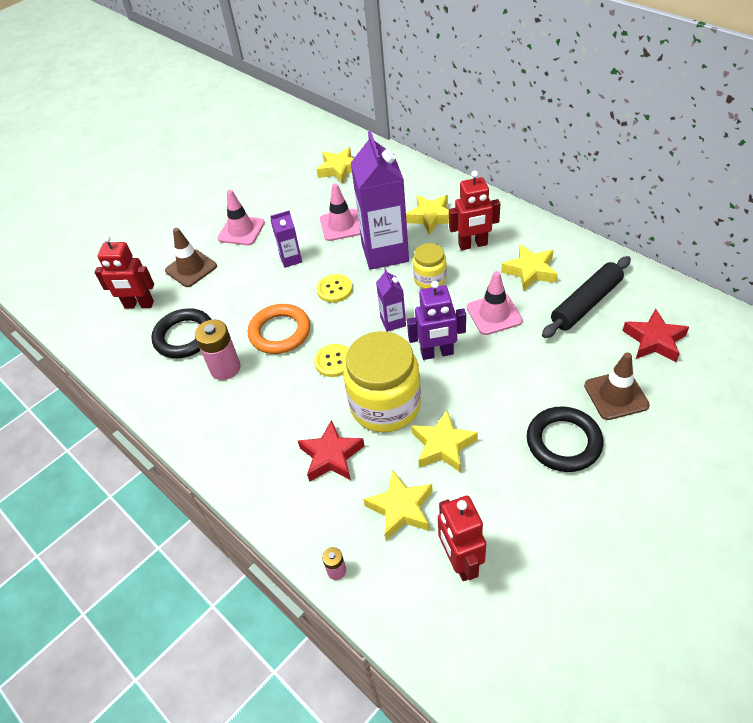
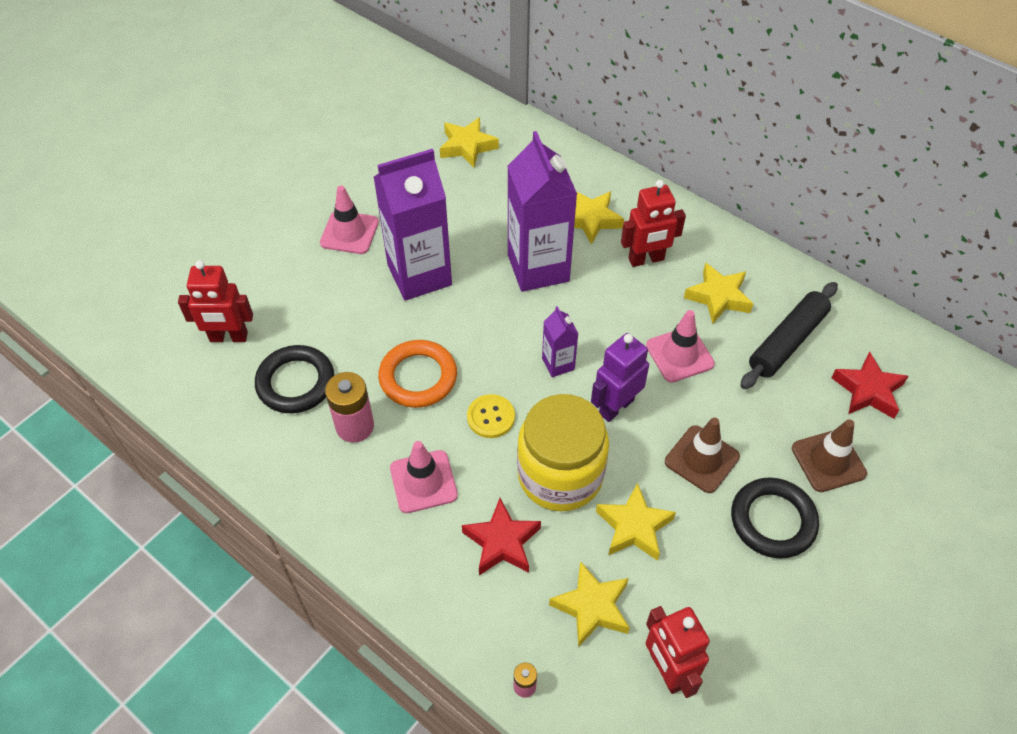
camera: 10 degrees left, 5 degrees up
(191, 268) = (290, 286): brown traffic cone -> brown traffic cone (702, 459)
(291, 259) = (419, 275): purple carton -> purple carton, size x2.14
(334, 289) = (480, 318): yellow button -> none
(341, 225) = (478, 228): pink traffic cone -> pink traffic cone (423, 481)
(430, 279) = (598, 306): yellow jar -> none
(437, 353) = (616, 406): purple robot -> purple robot turned 150 degrees clockwise

